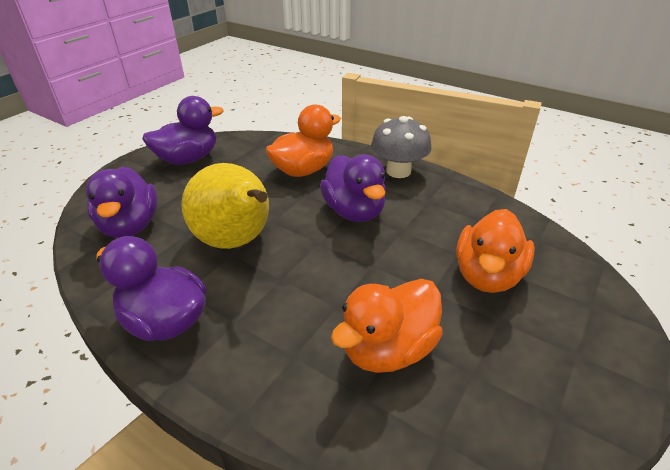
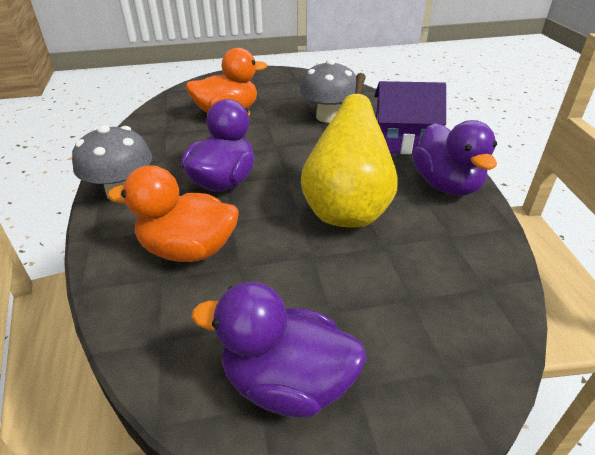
camera: 135 degrees left, 0 degrees up
(130, 226) = (441, 291): purple duck -> none
(256, 364) = (403, 141): none -> purple house
(388, 349) = (328, 117): orange duck -> grey mushroom

